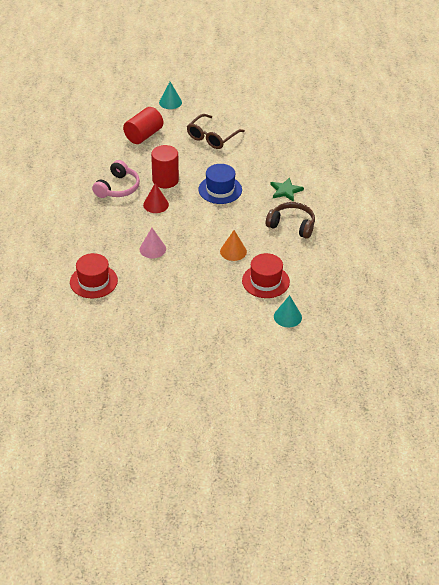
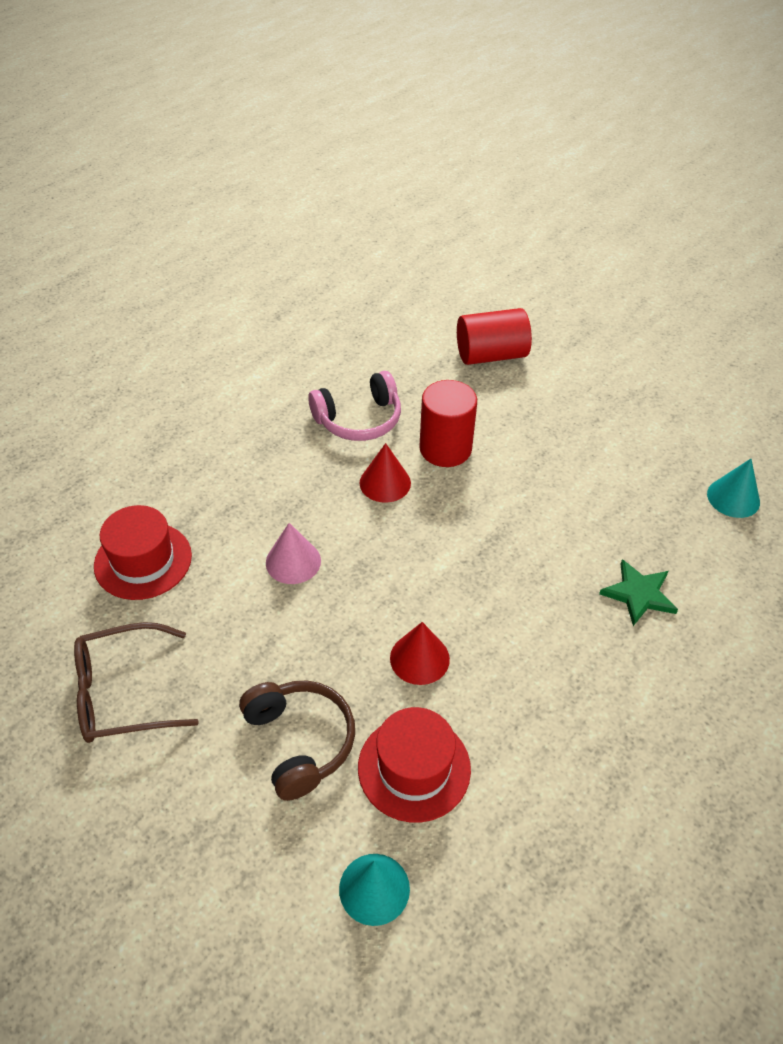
camera: 40 degrees right, 5 degrees up
(170, 102) = (589, 323): turquoise cone -> turquoise cone (733, 498)
(212, 137) = (600, 416): brown glasses -> brown glasses (123, 693)
(220, 189) = (519, 519): blue hat -> none
(233, 251) = (419, 658): orange cone -> red cone
(292, 225) = (582, 676): brown headphones -> brown headphones (300, 742)

